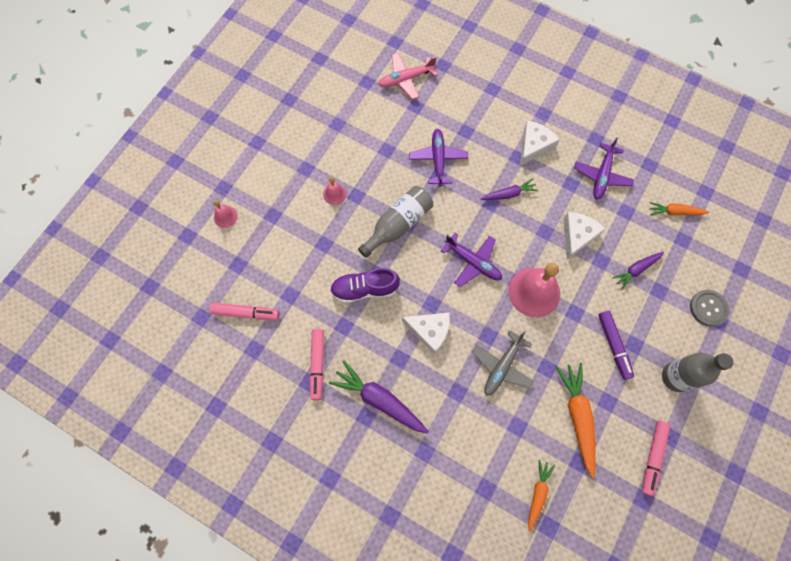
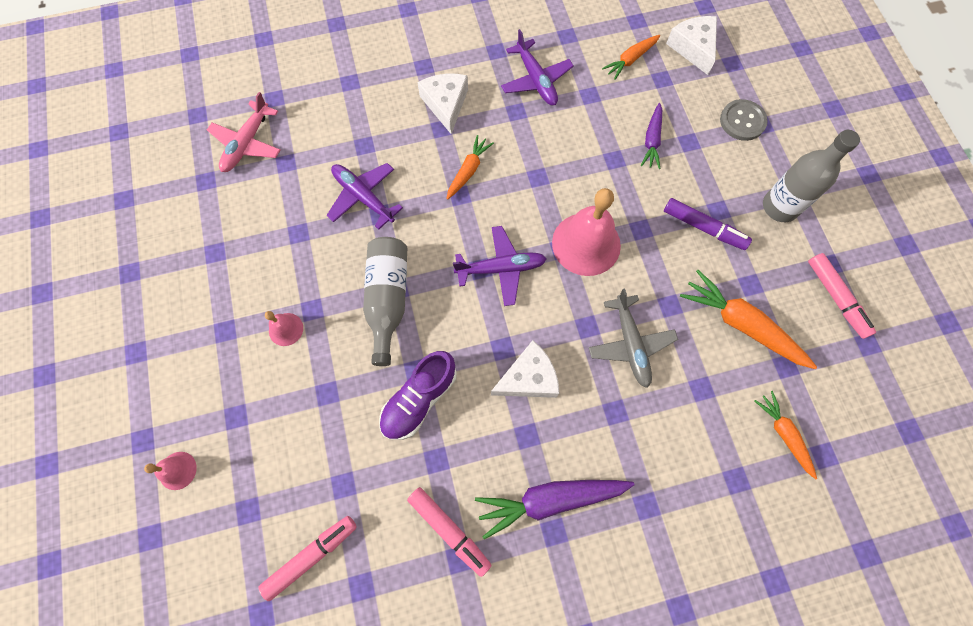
camera: 45 degrees left, 0 degrees up
(509, 194) = (468, 171): purple carrot -> orange carrot
(577, 236) = (571, 155): white cheese -> white cheese (693, 48)

